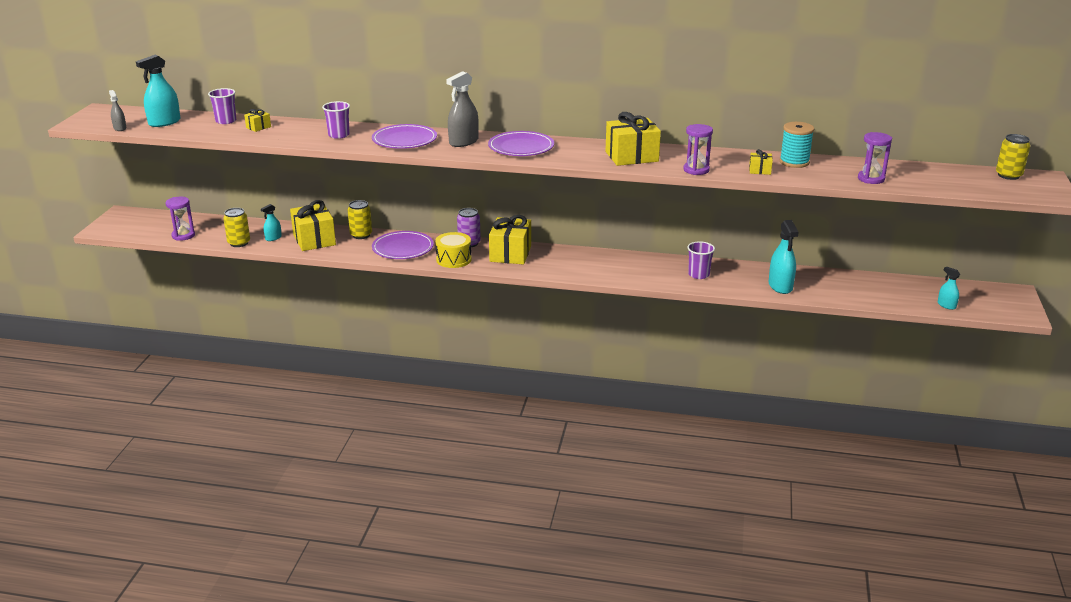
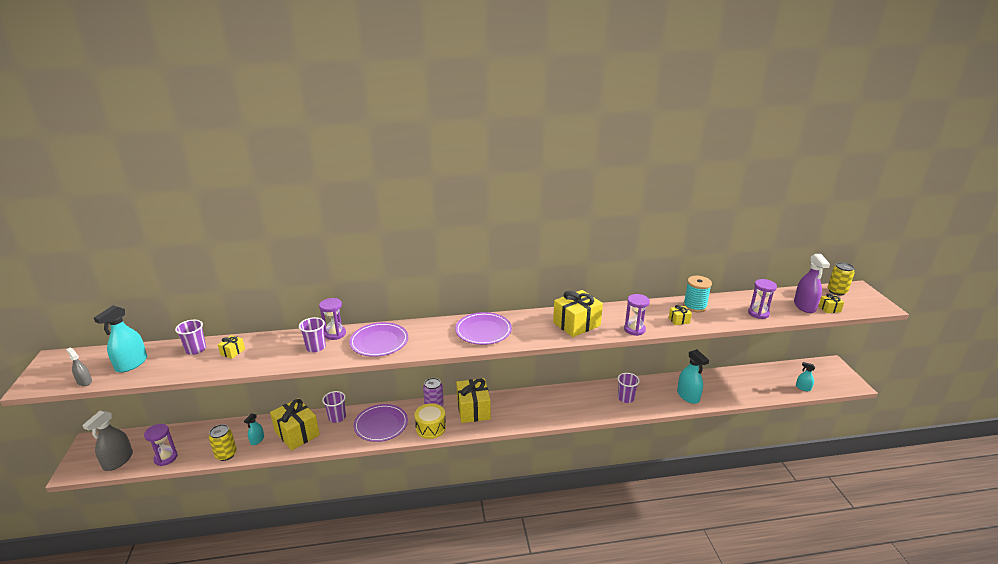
camera: 20 degrees left, 0 degrees up
(361, 235) = (337, 417): yellow can -> purple cup
(364, 128) = (335, 334): none -> purple hourglass
(463, 142) = (432, 334): grey spray bottle -> grey spray bottle (118, 461)
(942, 181) = (804, 306): none -> purple spray bottle
(975, 188) = (829, 309): none -> yellow gift

